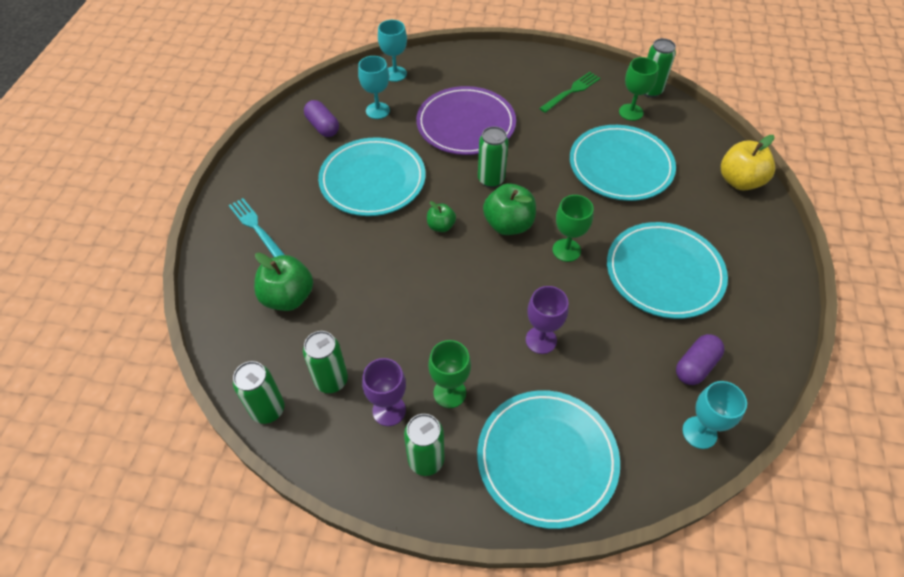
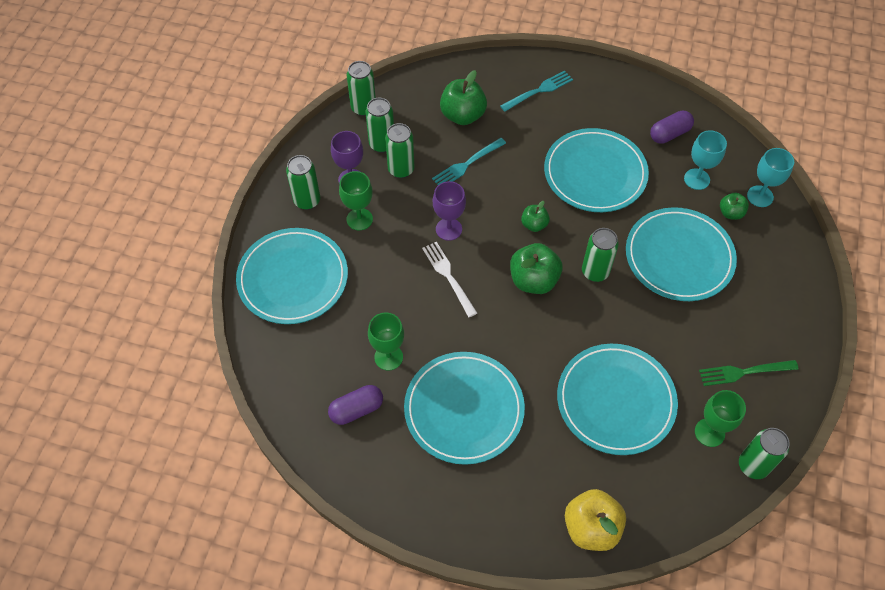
camera: 95 degrees right, 5 degrees up
(362, 288) = (467, 164): none -> turquoise fork
(371, 355) = (401, 169): none -> green can
(414, 91) = (730, 213): none -> green apple
(466, 124) = (679, 257): purple plate -> turquoise plate
(516, 296) = (448, 276): none -> white fork
(541, 340) = (399, 289): purple goblet -> purple goblet (448, 229)
(566, 250) = (498, 326): green goblet -> green goblet (388, 357)
(571, 91) = (744, 372): green fork -> green fork turned 120 degrees clockwise
(695, 366) = (356, 409): purple capsule -> purple capsule turned 75 degrees counterclockwise
(699, 432) = (294, 395): turquoise goblet -> none

